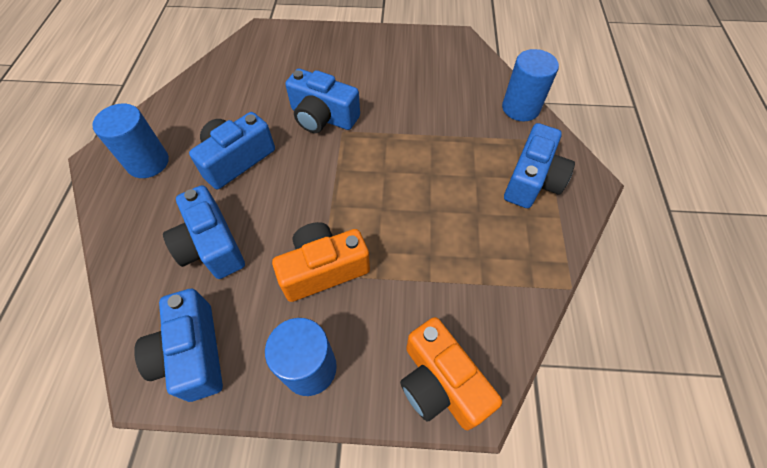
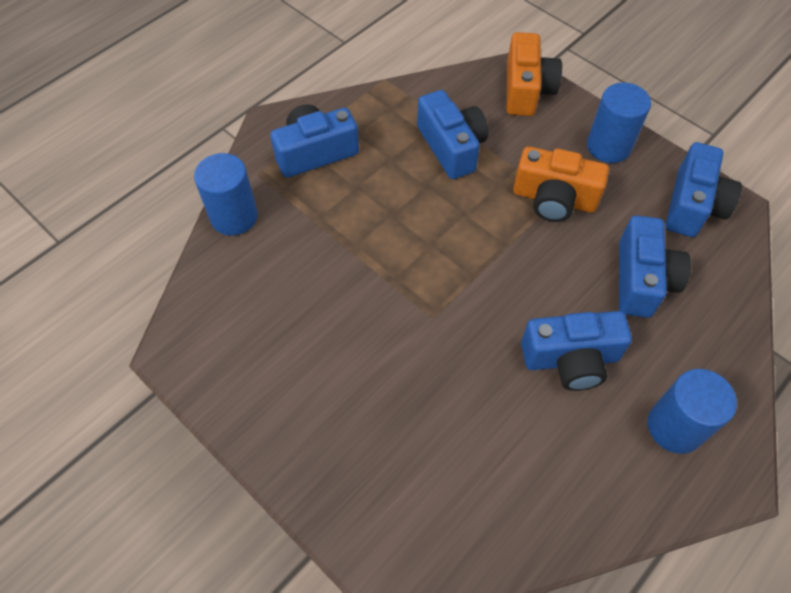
camera: 140 degrees left, 0 degrees up
(323, 117) = (439, 350): blue camera -> blue camera (451, 147)

